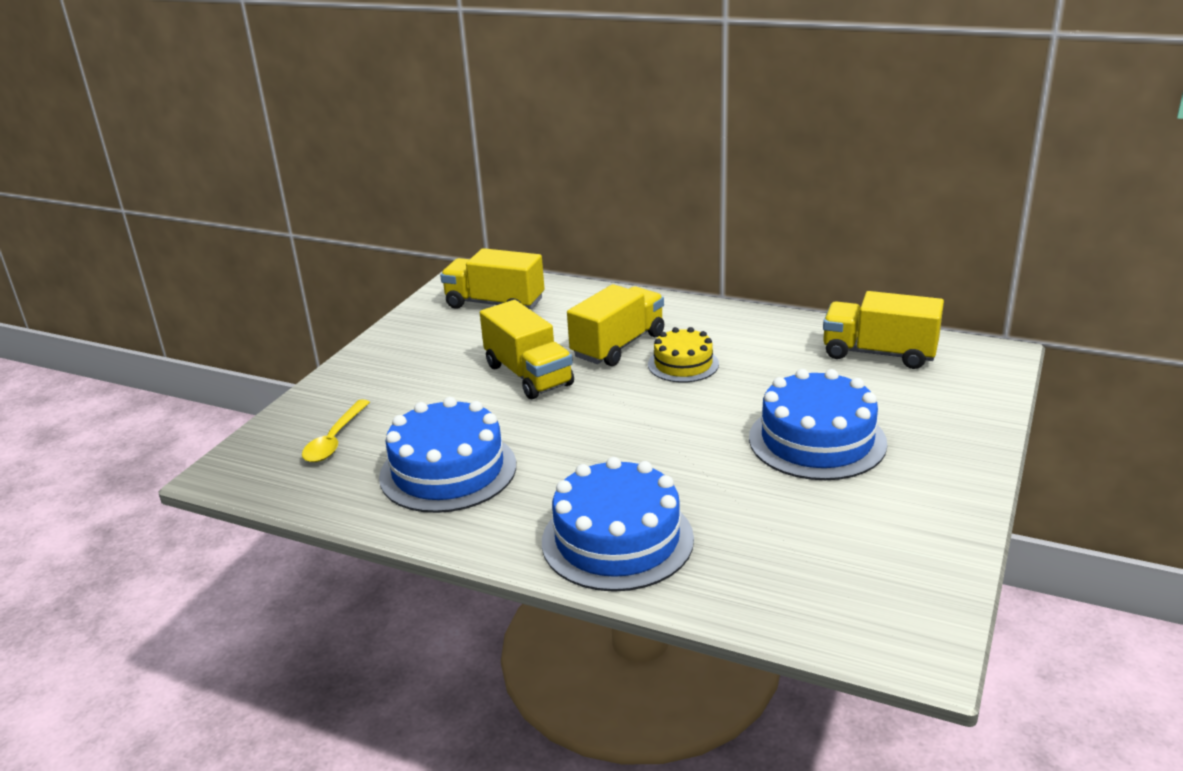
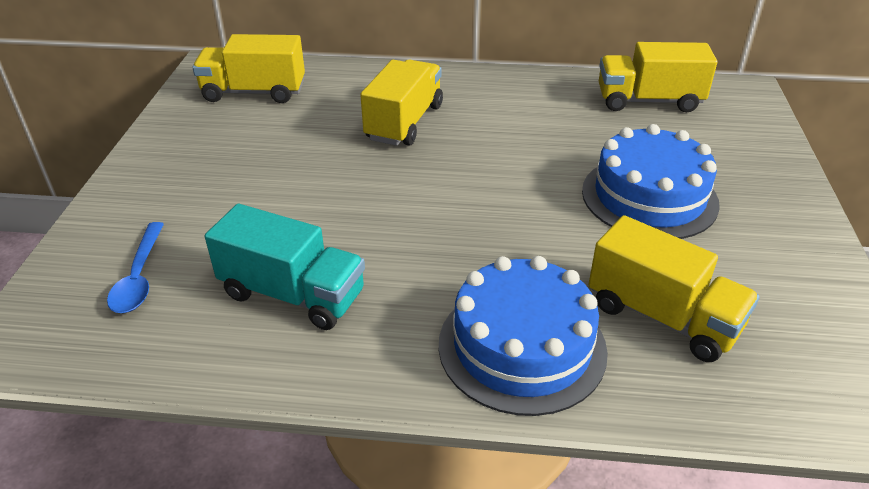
camera: 20 degrees left, 10 degrees up
(335, 440) = (139, 277): yellow spoon -> blue spoon
(448, 470) = (293, 294): blue cake -> turquoise truck
(528, 375) = (328, 166): yellow truck -> yellow truck (662, 316)
(683, 364) = (478, 134): yellow cake -> none

